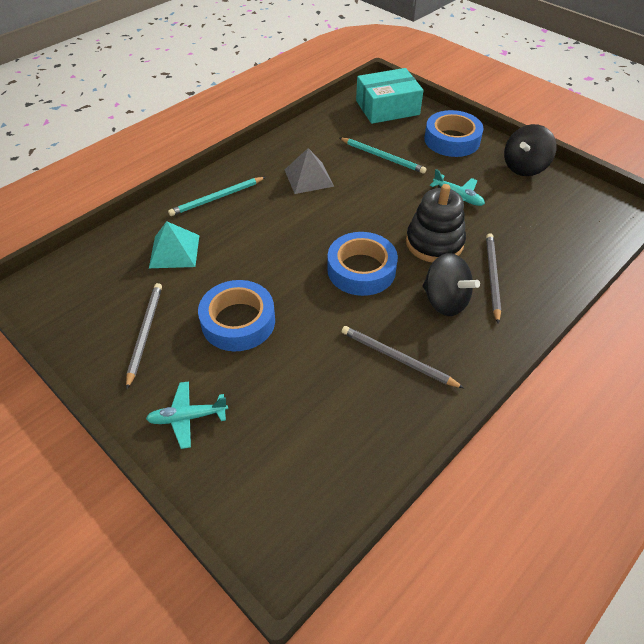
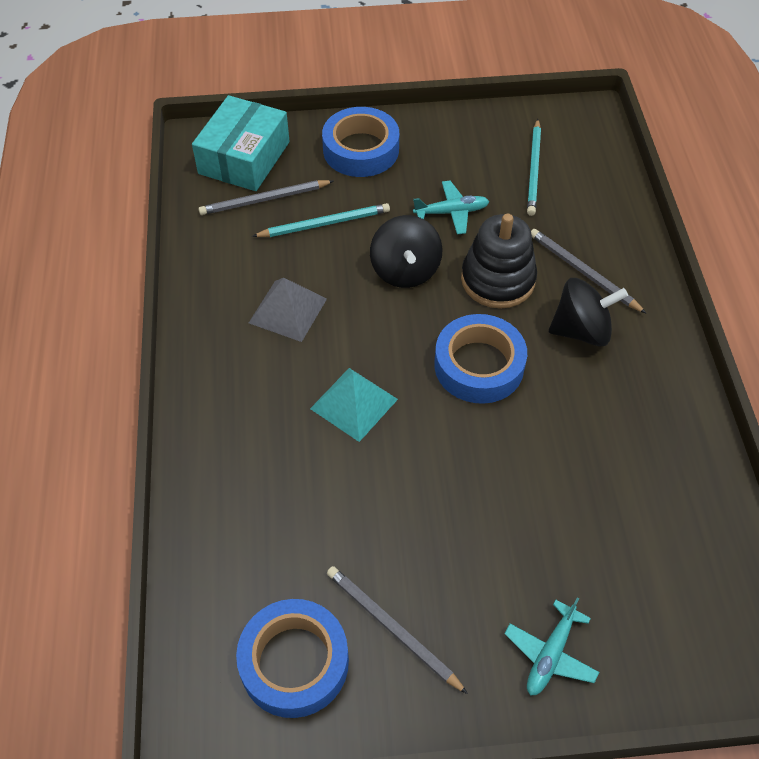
camera: 50 degrees left, 5 degrees up
(174, 251) = (281, 520): turquoise pyramid -> turquoise pyramid (353, 404)
(217, 198) = (229, 420): turquoise pencil -> turquoise pencil (534, 169)
(238, 321) = (454, 524): blue tape -> blue tape (294, 662)
(397, 358) = (620, 420): grey pencil -> grey pencil (264, 200)
(524, 167) = (462, 131): black spinning top -> black spinning top (405, 270)

